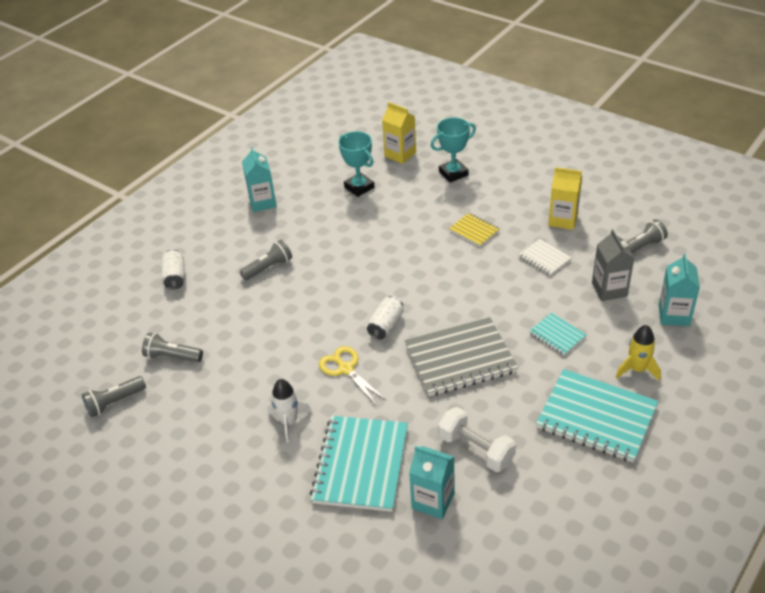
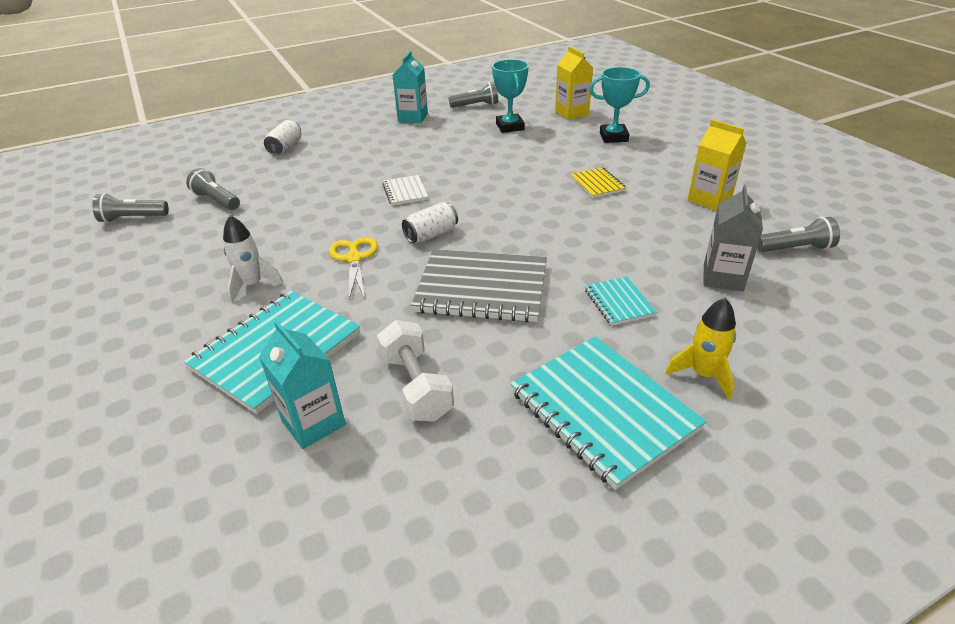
camera: 25 degrees right, 5 degrees down
(268, 267) = (369, 161): grey flashlight -> grey flashlight (476, 105)
(544, 258) = (660, 227): white notebook -> white notebook (405, 192)
(674, 315) = (799, 331): turquoise carton -> none

